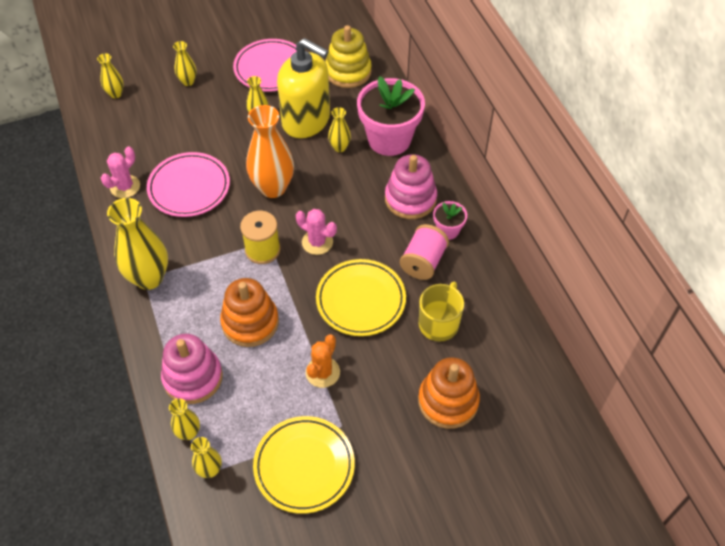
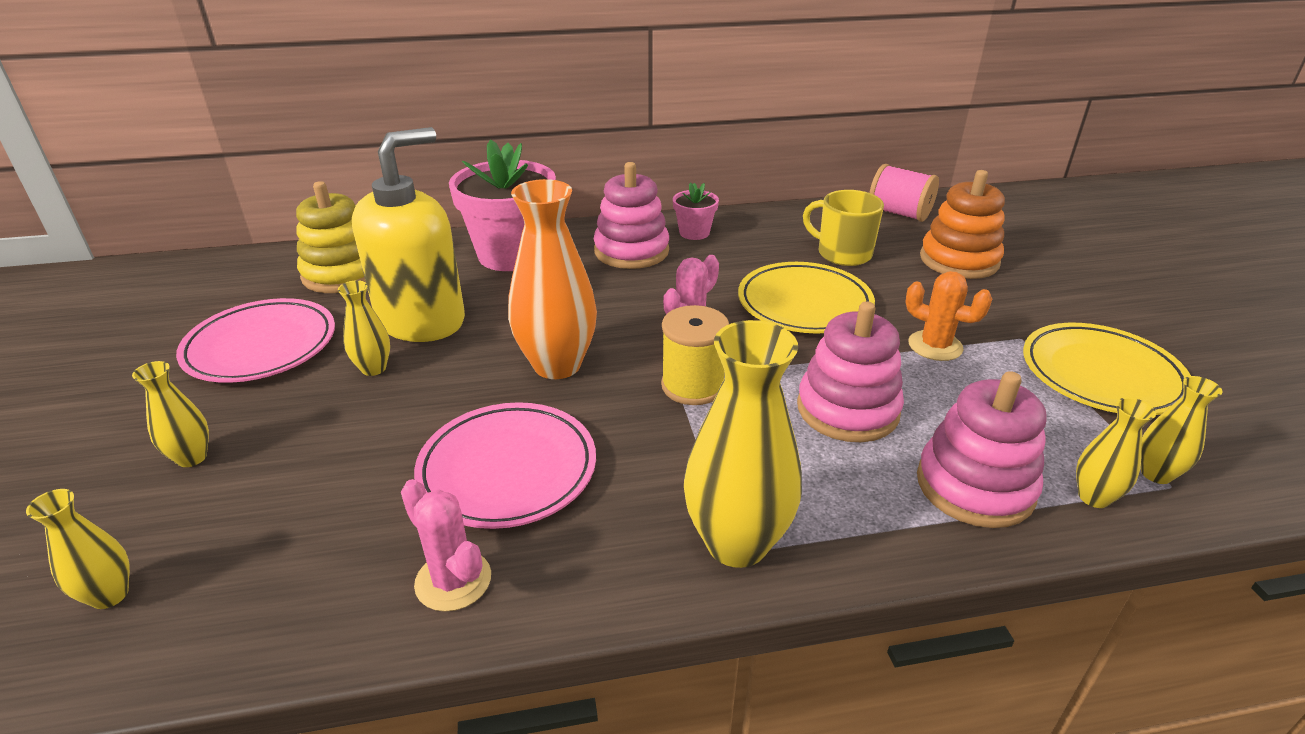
camera: 80 degrees left, 20 degrees down
(250, 322) = (847, 410): orange stacking toy -> pink stacking toy
(339, 147) = (502, 295): yellow vase -> none
(423, 262) = (743, 253): pink spool -> pink spool (899, 213)

